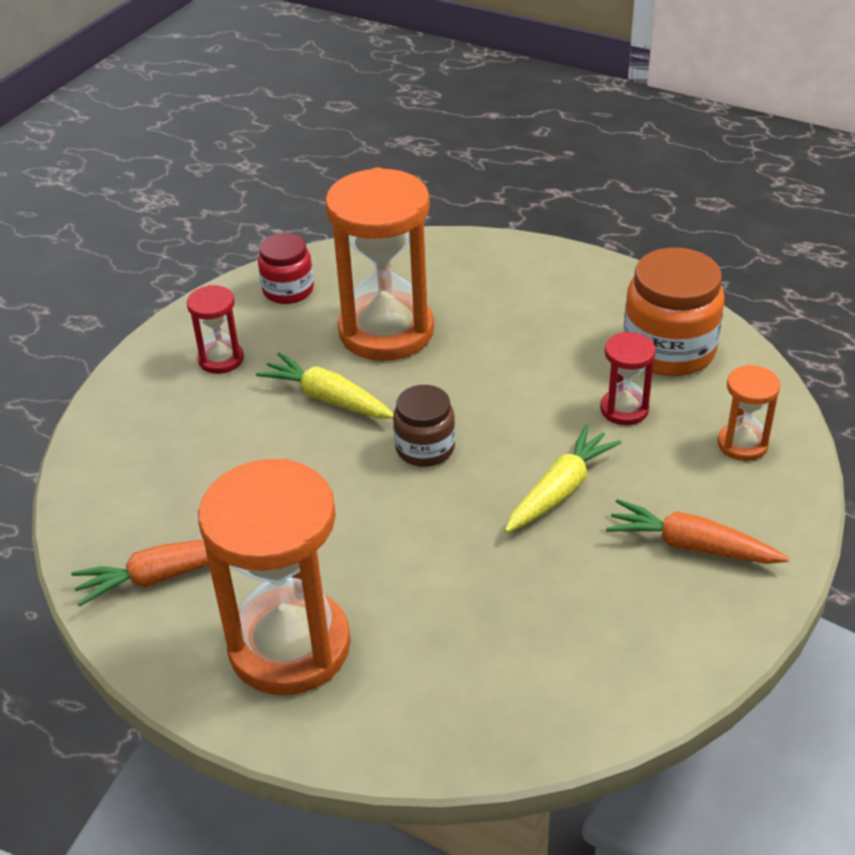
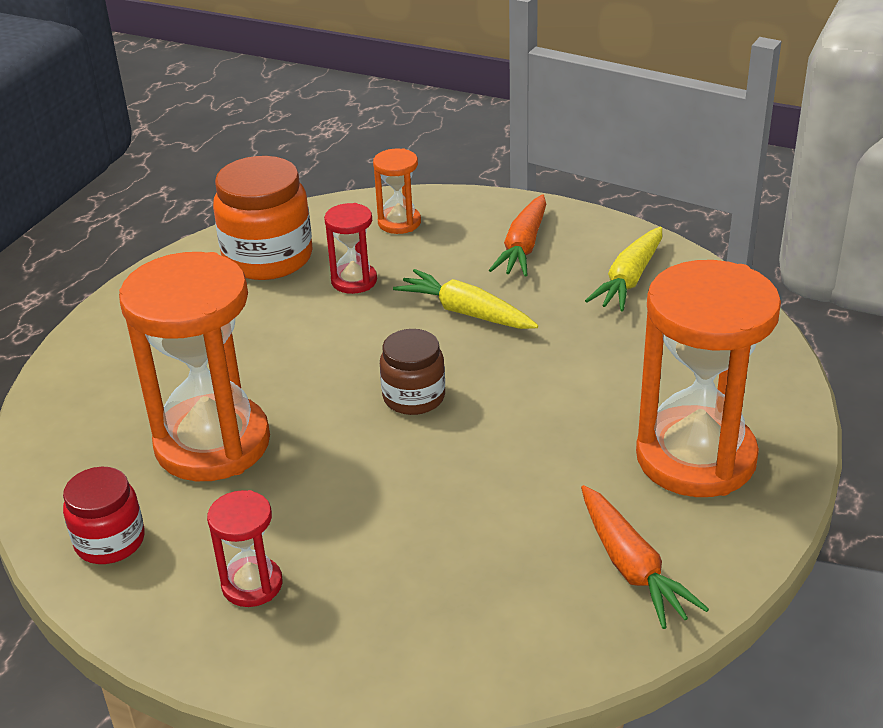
camera: 95 degrees left, 5 degrees down
(327, 398) = (333, 477): yellow carrot -> yellow carrot (629, 279)

